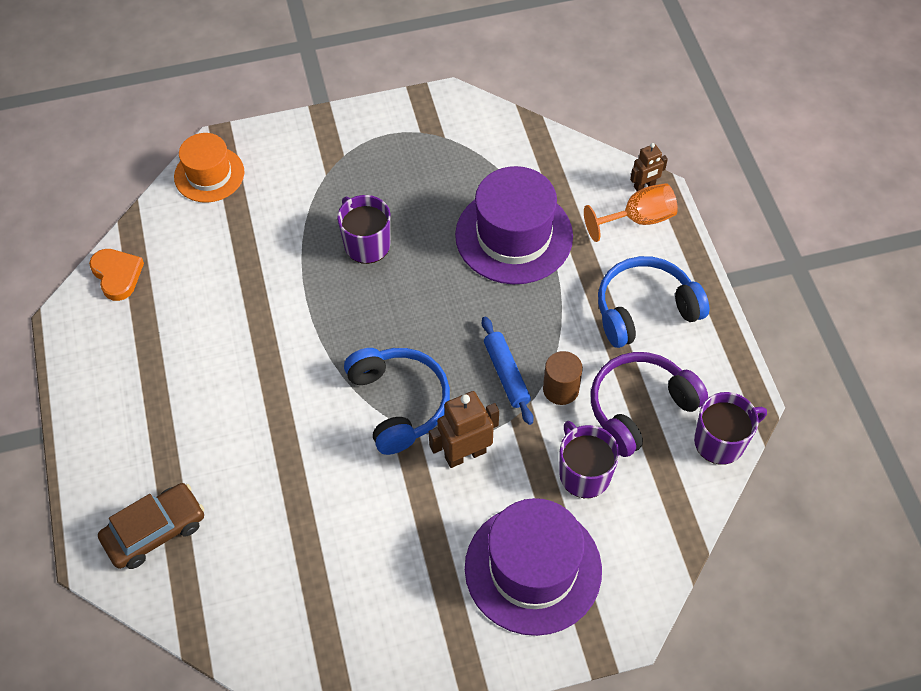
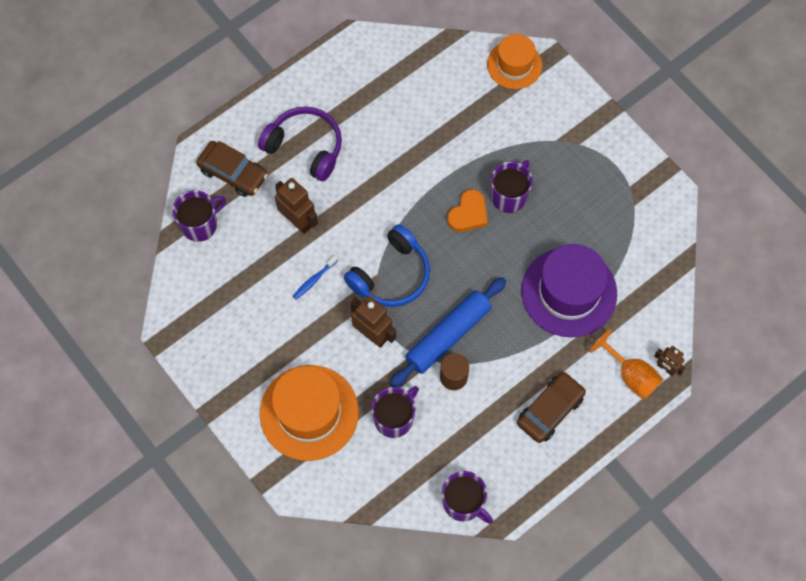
camera: 65 degrees right, 10 degrees up
(117, 275) = (403, 52): orange heart -> orange heart (468, 213)
(202, 602) = (200, 224): none -> purple mug
(268, 479) = (298, 221): none -> brown robot
(358, 492) = (314, 280): none -> blue toothbrush
(506, 374) = (448, 335): blue rolling pin -> blue rolling pin, size x1.60
(533, 569) = (309, 412): purple hat -> orange hat
(640, 408) = (464, 437): purple headphones -> purple headphones (305, 147)
(645, 309) = (550, 410): blue headphones -> brown car

